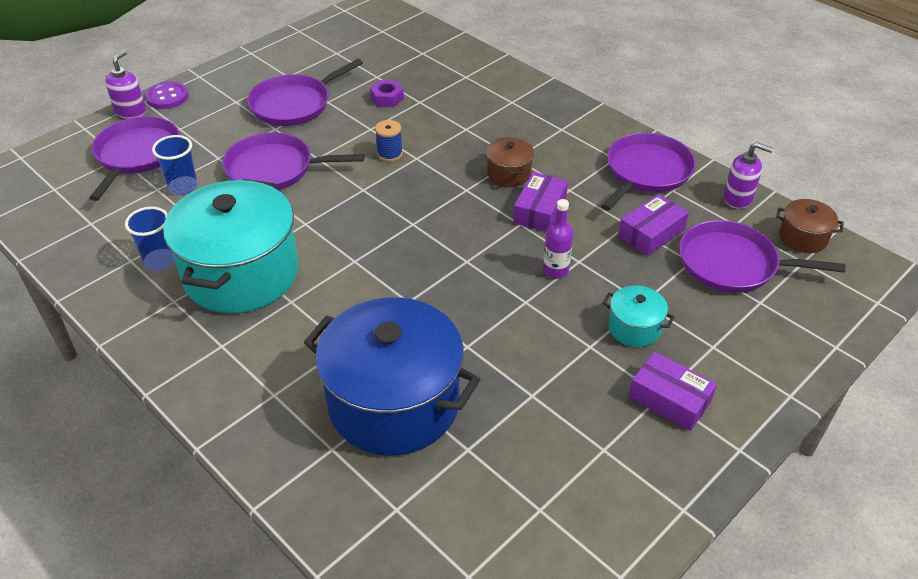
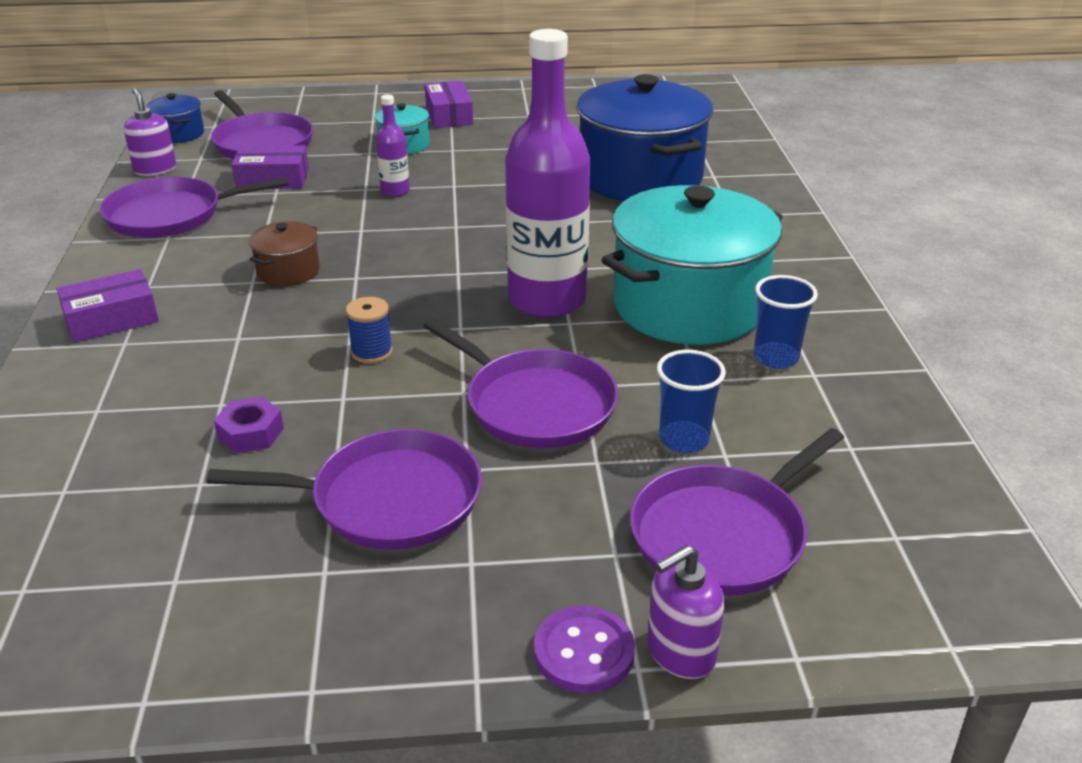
camera: 140 degrees left, 10 degrees down
(335, 232) = (547, 300): none -> purple bottle
(539, 210) = (324, 231): purple box -> purple box (111, 319)
(803, 238) = (179, 134): brown pot -> blue pot

